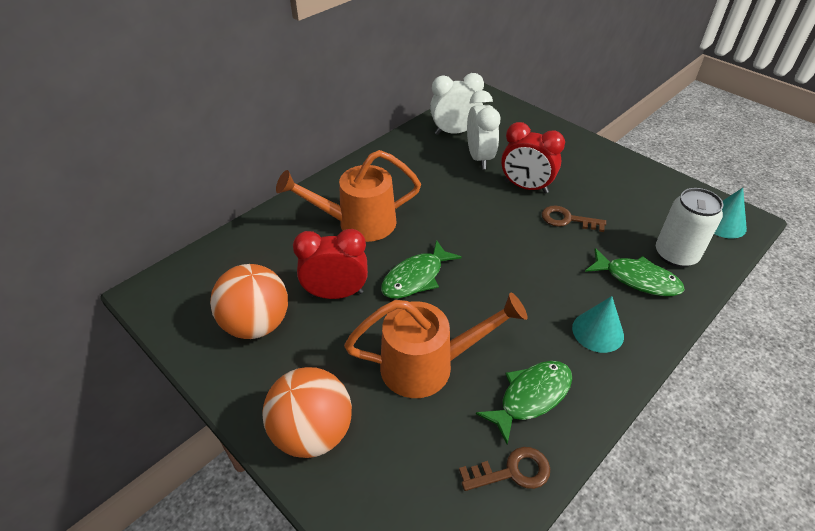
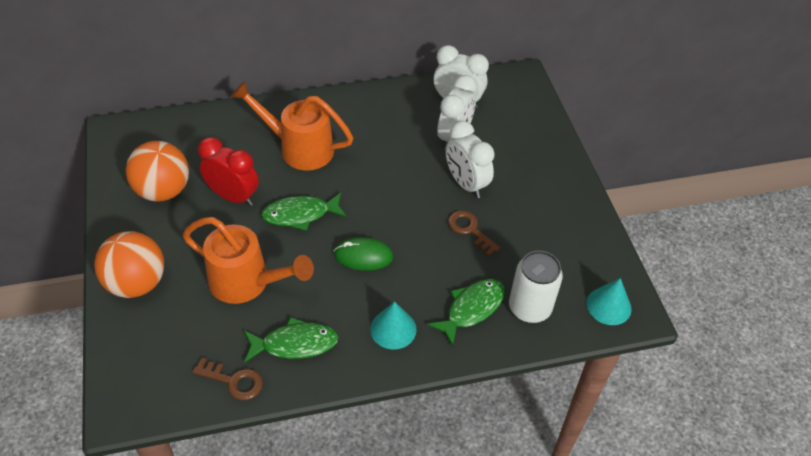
camera: 30 degrees right, 5 degrees up
(507, 284) = (363, 256): none -> green mouse
(526, 187) = (466, 184): red clock -> white clock
(637, 279) = (472, 309): green fish -> green fish turned 105 degrees counterclockwise

